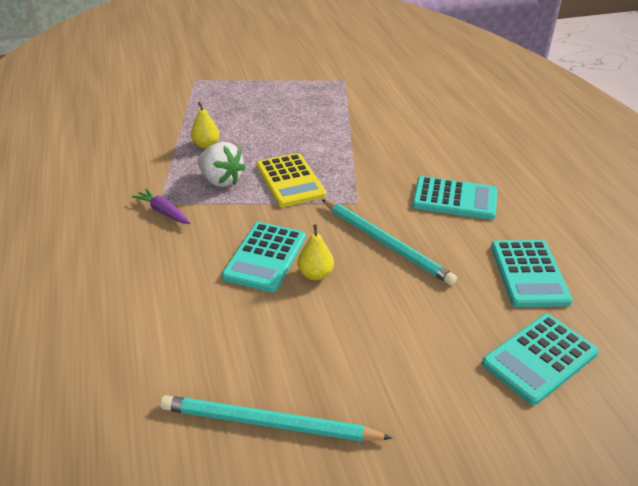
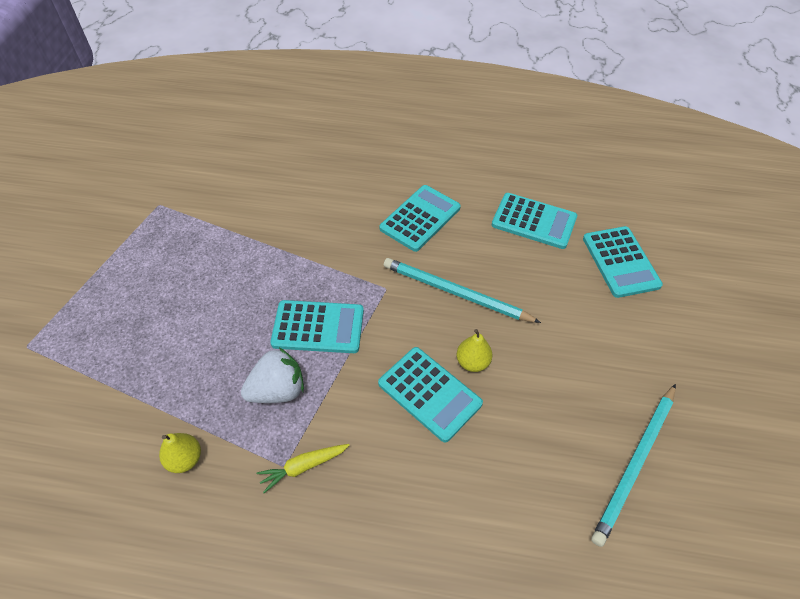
camera: 65 degrees left, 15 degrees up
(163, 212) = (303, 467): purple carrot -> yellow carrot
(206, 145) = (195, 382): yellow pear -> yellow pear (185, 459)
(290, 181) = (318, 327): yellow calculator -> turquoise calculator
(386, 243) = (455, 293): turquoise pencil -> turquoise pencil turned 135 degrees counterclockwise

